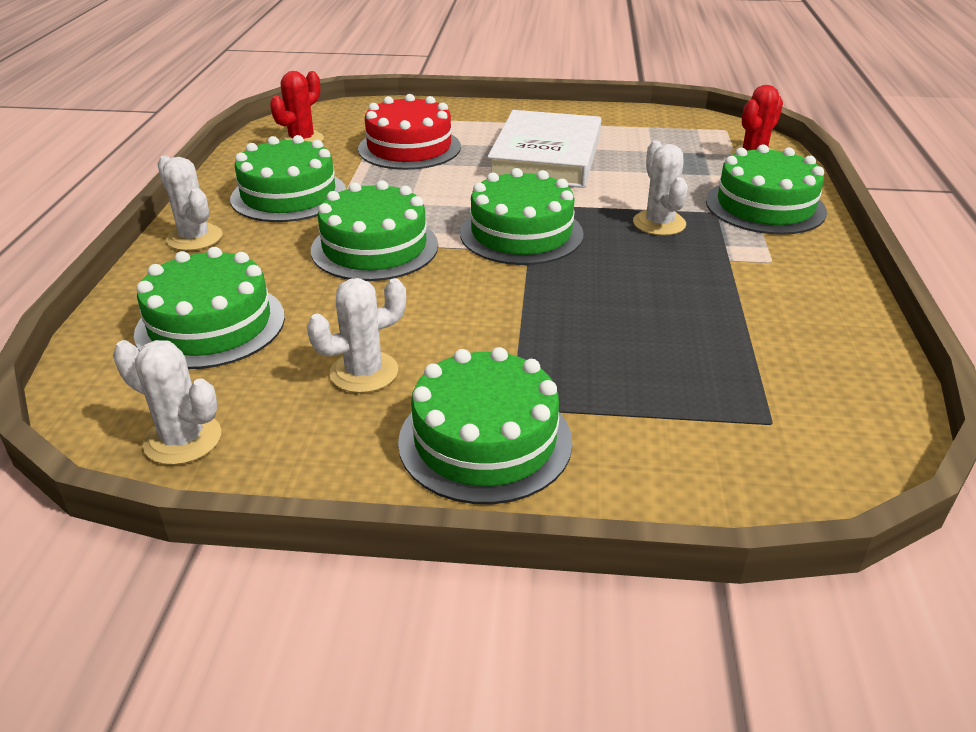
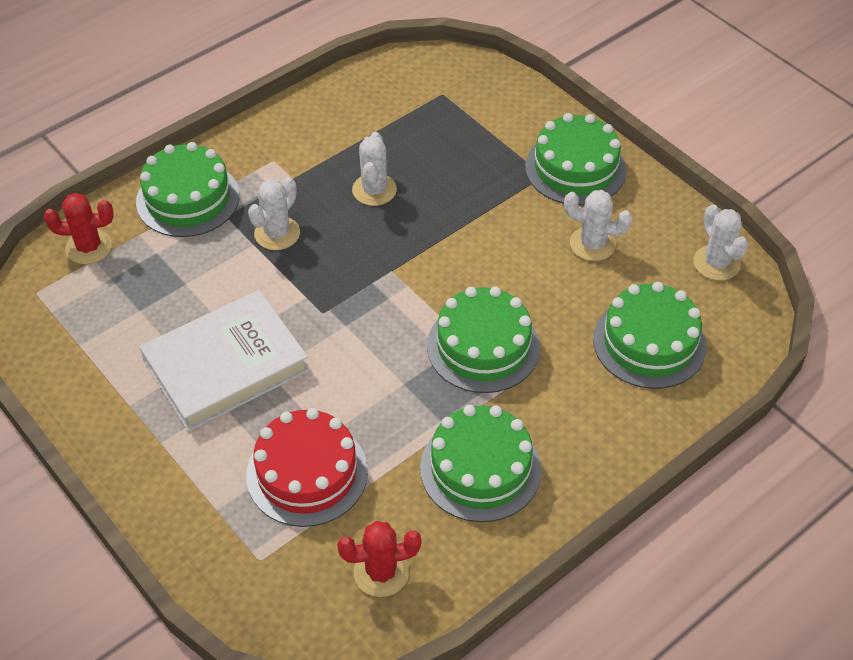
camera: 135 degrees left, 15 degrees up
(194, 238) = (598, 457): white cactus -> white cactus (374, 190)
(521, 233) = (373, 289): green cake -> none

